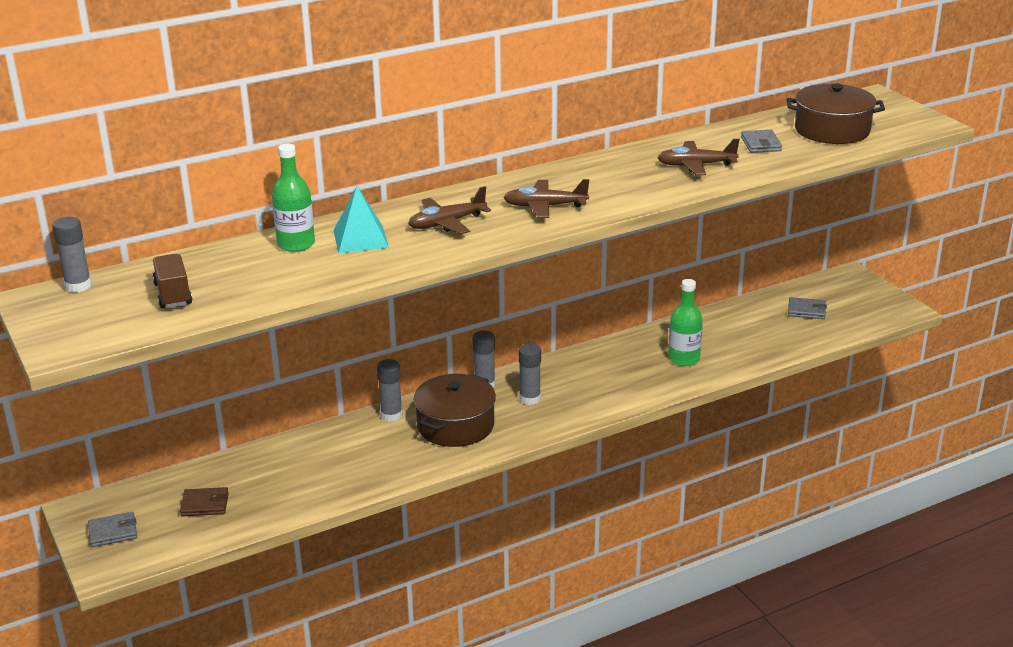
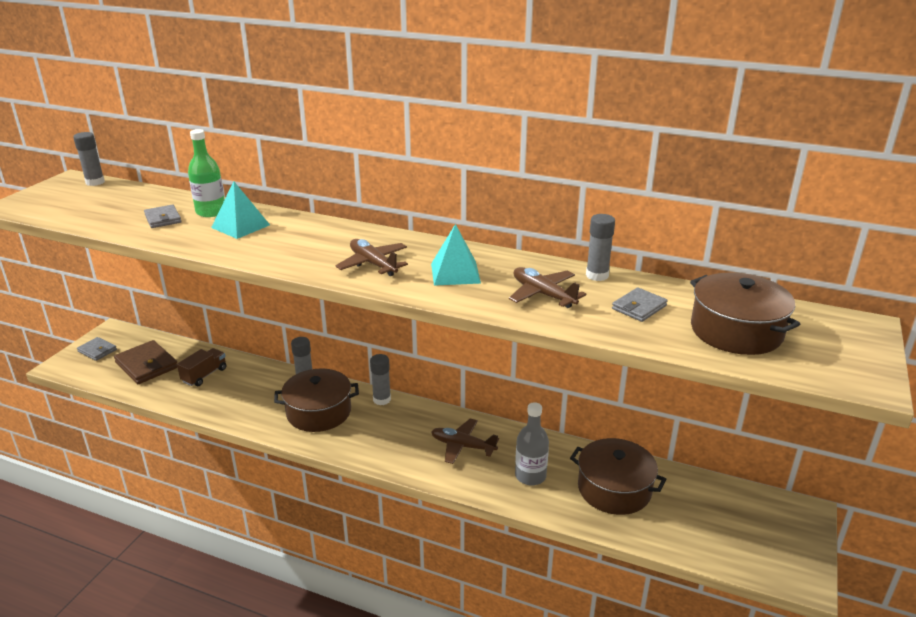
camera: 50 degrees right, 0 degrees up
(173, 294) = (104, 207): brown truck -> brown truck (204, 375)
(205, 504) = (147, 365): brown wallet -> brown wallet, size x1.70
(447, 223) = (299, 242): brown plane -> brown plane (463, 446)
(530, 399) = (386, 427): grey glue stick -> grey glue stick (597, 275)
(613, 182) = (455, 273): none -> turquoise pyramid
(684, 359) = (530, 476): green bottle -> grey bottle
(742, 332) = (614, 489): none -> brown pot
(806, 311) = (702, 511): grey wallet -> grey wallet (163, 219)

